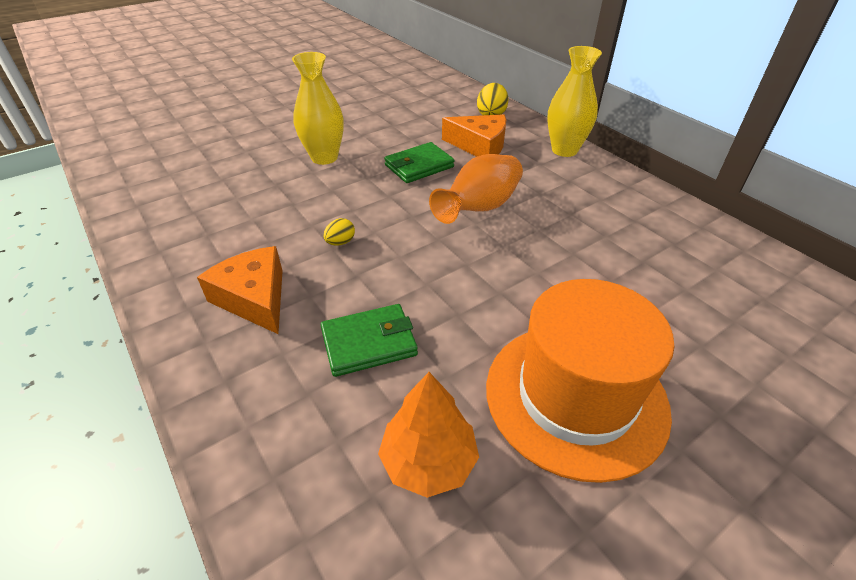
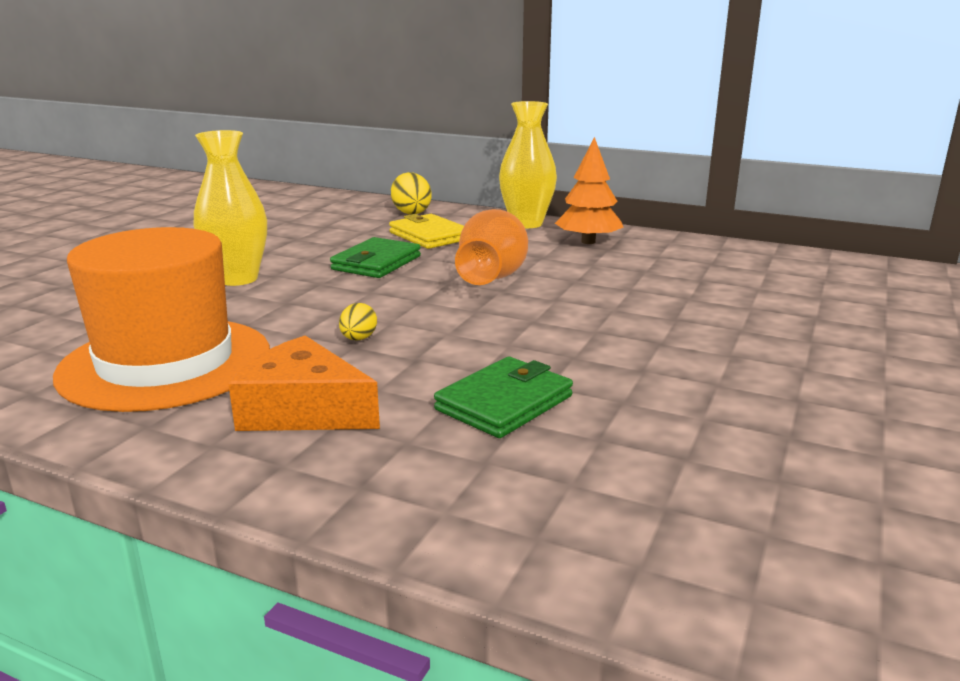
camera: 30 degrees left, 20 degrees down
(428, 460) = (686, 462): orange tree -> orange tree (588, 242)
(480, 146) = (429, 236): orange cheese -> yellow wallet
(575, 396) = (760, 377): orange hat -> orange hat (166, 363)

